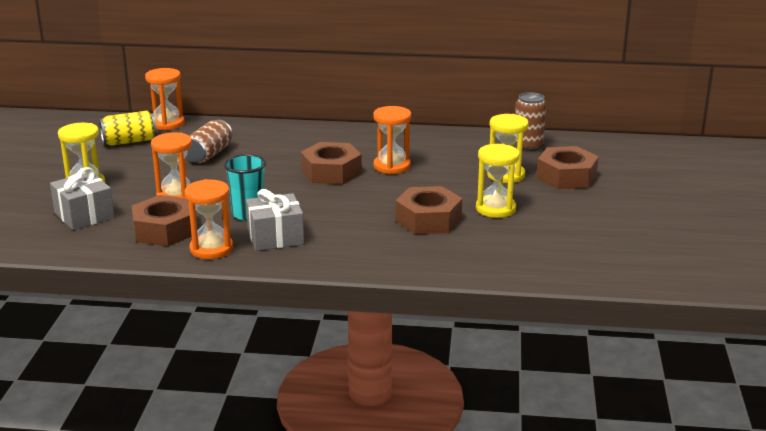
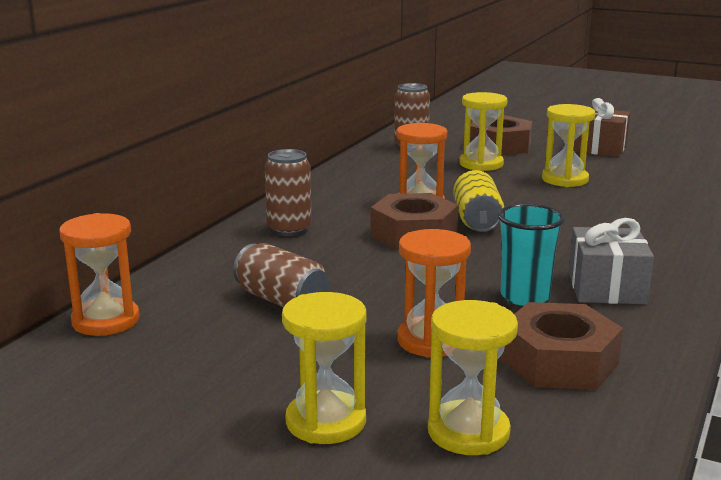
camera: 70 degrees left, 5 degrees down
(84, 215) = (468, 432): grey gift -> yellow hourglass
(129, 141) = (151, 361): yellow can -> yellow can (477, 220)
(211, 249) = (635, 332): orange hourglass -> none
(314, 138) = (289, 229): none -> brown can
(428, 220) = (581, 208): brown nut -> none
(606, 216) = (598, 148): none -> brown gift

